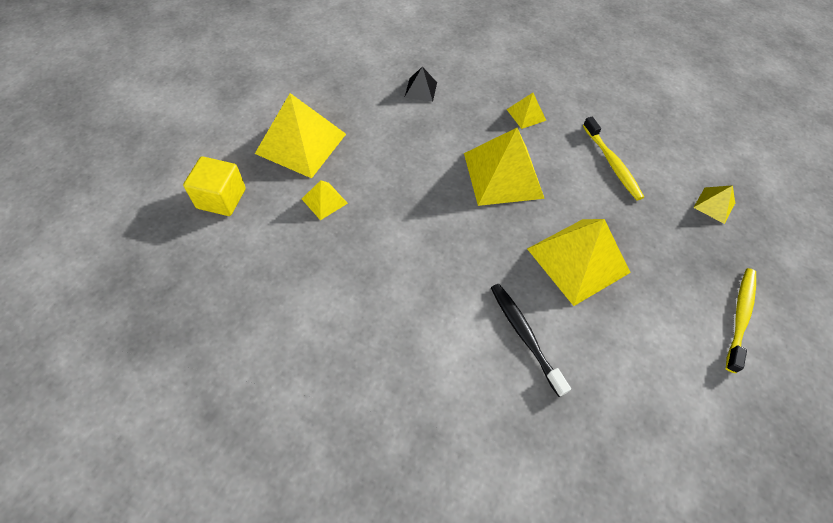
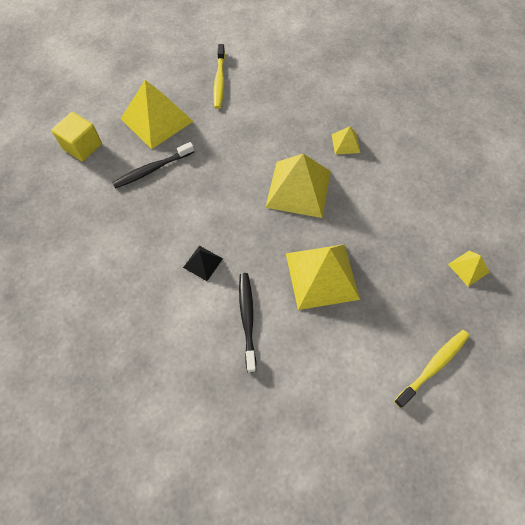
camera: 25 degrees right, 5 degrees up
(324, 201) = (152, 169): yellow pyramid -> black toothbrush
(420, 89) = (269, 99): black pyramid -> black pyramid (203, 263)
(612, 163) = (397, 205): yellow toothbrush -> yellow toothbrush (219, 81)

